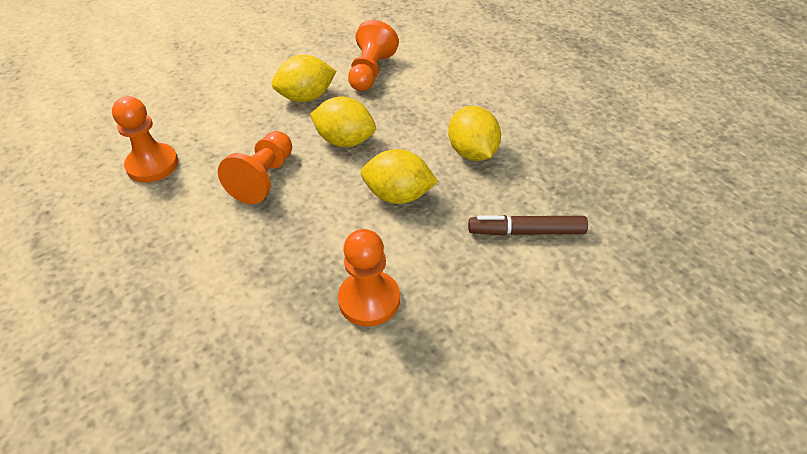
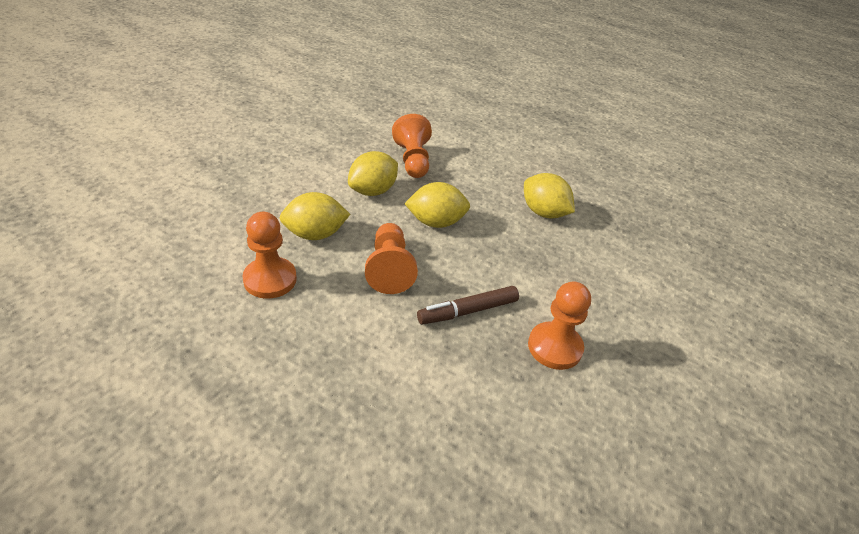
camera: 30 degrees left, 5 degrees down
(398, 195) = (513, 258): yellow lemon -> yellow lemon (315, 234)
(526, 232) = (626, 265): brown marker -> brown marker (468, 311)

